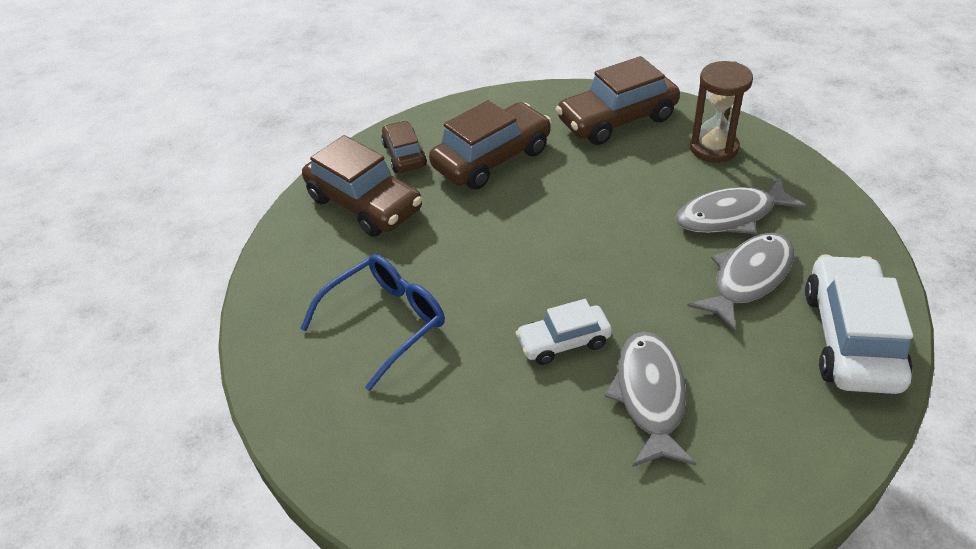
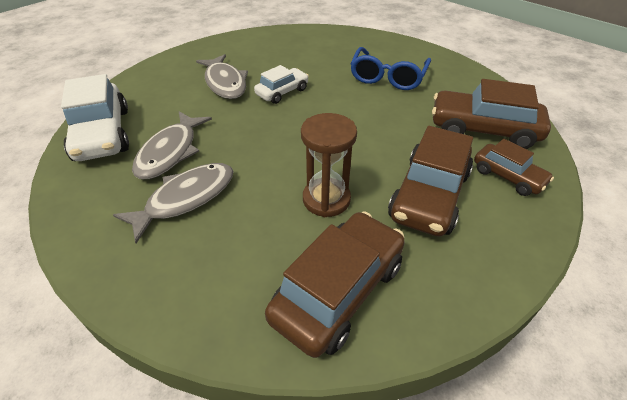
camera: 150 degrees right, 0 degrees up
(713, 148) = (210, 278): brown hourglass -> brown hourglass (326, 199)

